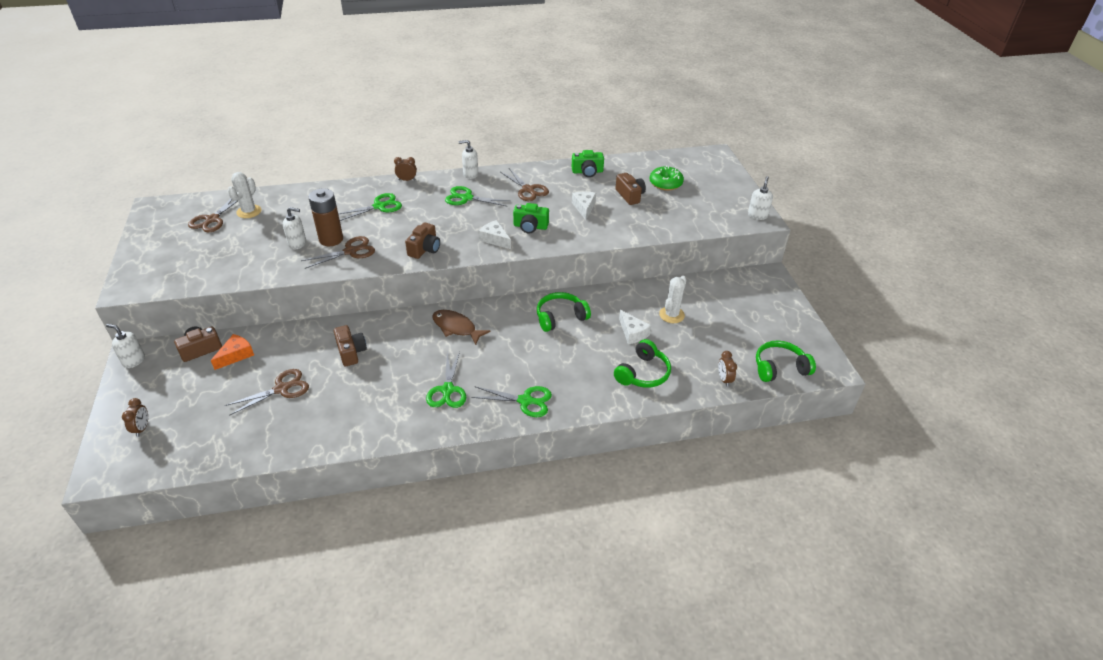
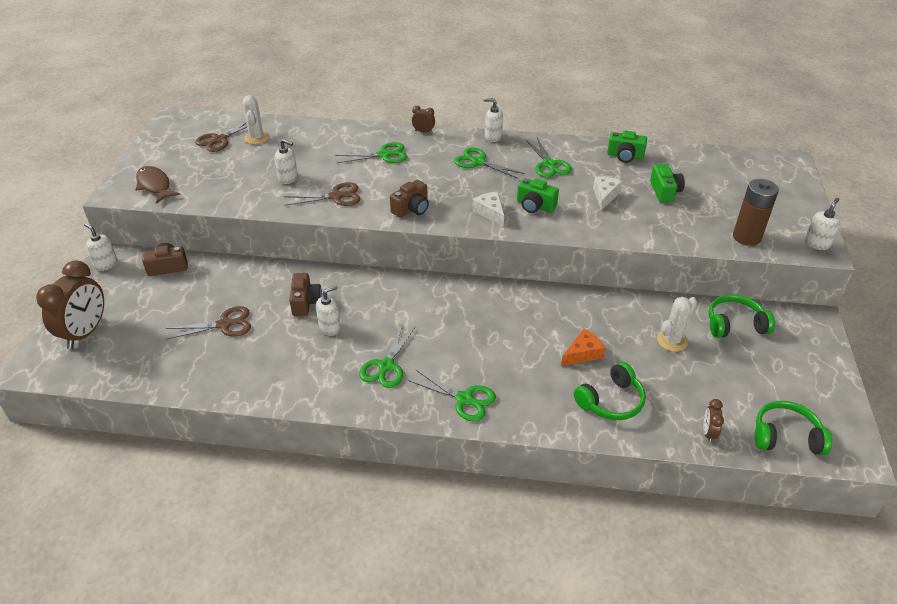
camera: 20 degrees right, 0 degrees up
(142, 428) = (85, 332): brown clock -> brown clock, size x2.22
(236, 355) = (197, 280): orange cheese -> orange cheese (583, 353)
(249, 211) = (256, 138): white cactus -> white cactus turned 45 degrees counterclockwise
(331, 239) = (322, 180): brown battery -> brown battery (746, 237)
(383, 369) = (330, 327): none -> white soap dispenser
(456, 327) = (422, 300): brown fish -> brown fish (155, 185)
(528, 190) = (549, 164): brown scissors -> green scissors
(560, 317) = (540, 314): green headphones -> green headphones (735, 324)
(630, 195) = (664, 192): brown camera -> green camera
(632, 333) = (617, 351): white cheese -> none
(665, 183) = (714, 185): green donut -> none

